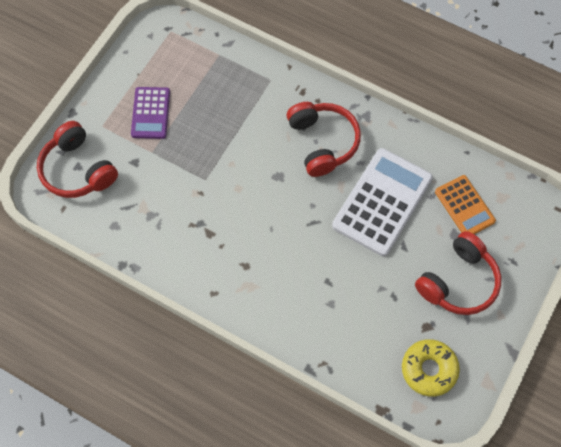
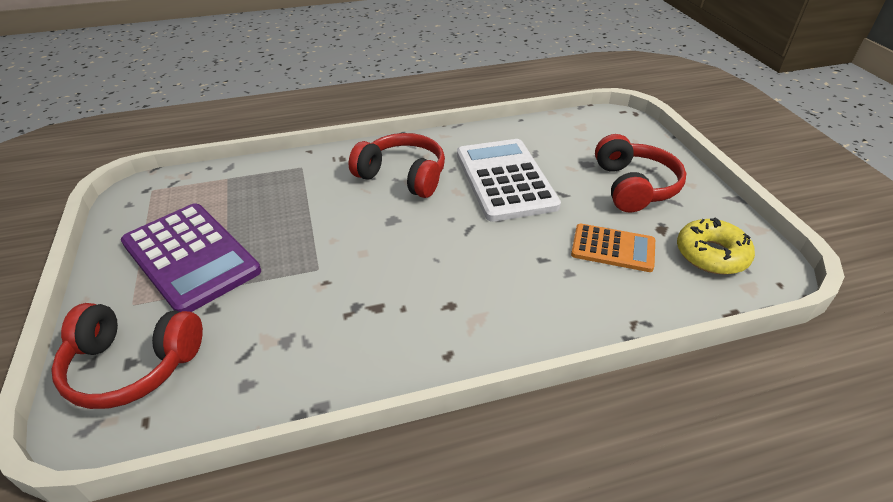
camera: 45 degrees left, 25 degrees down
(150, 113) = (190, 257): purple calculator -> purple calculator, size x1.73
(464, 206) = (566, 145): orange calculator -> orange calculator (613, 248)

